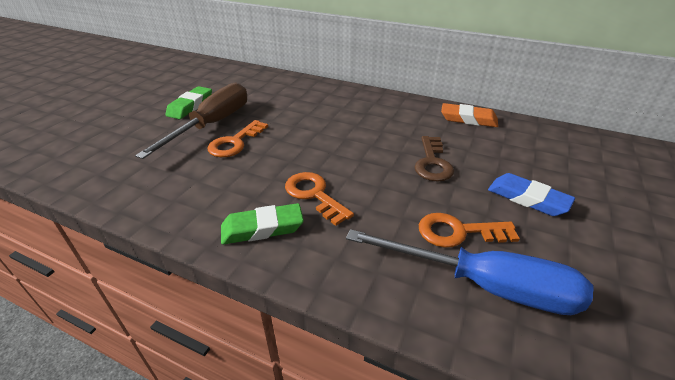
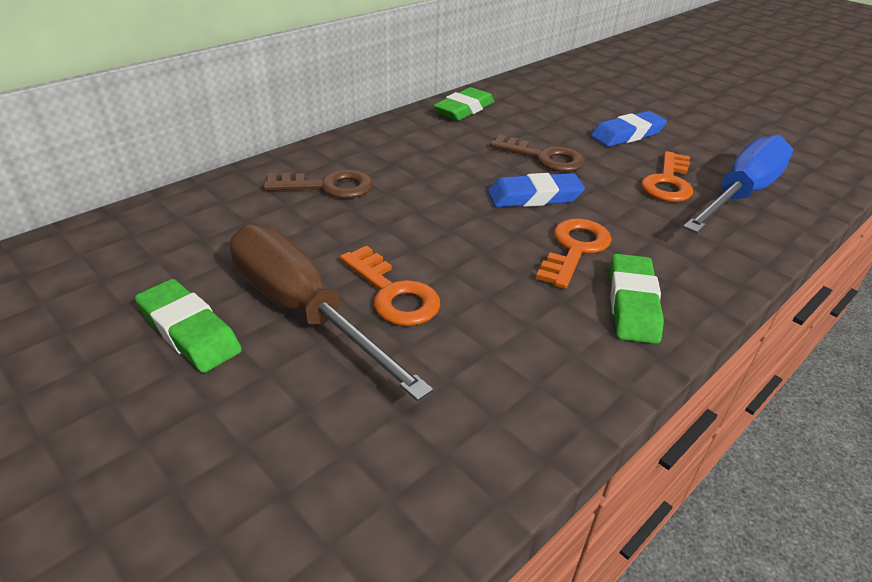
camera: 70 degrees left, 0 degrees up
(314, 195) = (575, 249): orange key -> orange key turned 135 degrees clockwise
(322, 103) = (328, 187): none -> brown key
(370, 168) = (534, 197): none -> blue eraser
(468, 119) = (464, 109): orange eraser -> green eraser

